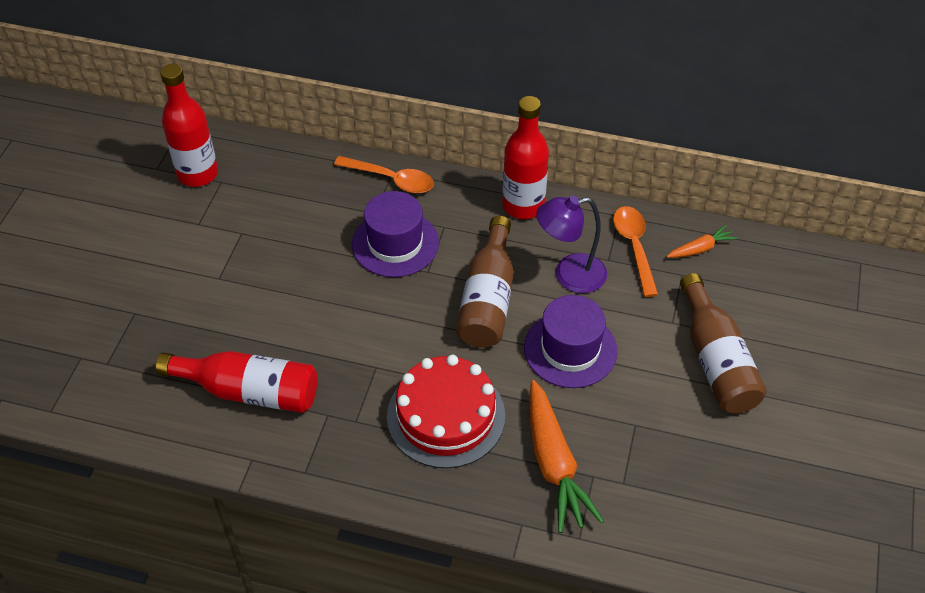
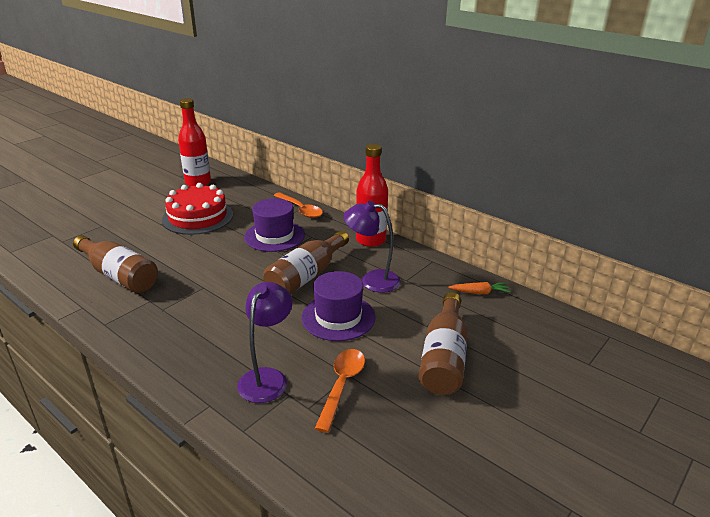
camera: 25 degrees right, 20 degrees down
(249, 391) = (119, 275): red bottle -> brown bottle
(446, 416) = (220, 325): red cake -> red cake (198, 217)
(554, 464) = (267, 377): orange carrot -> purple lamp
(634, 248) = (430, 279): orange spoon -> orange spoon (342, 386)

